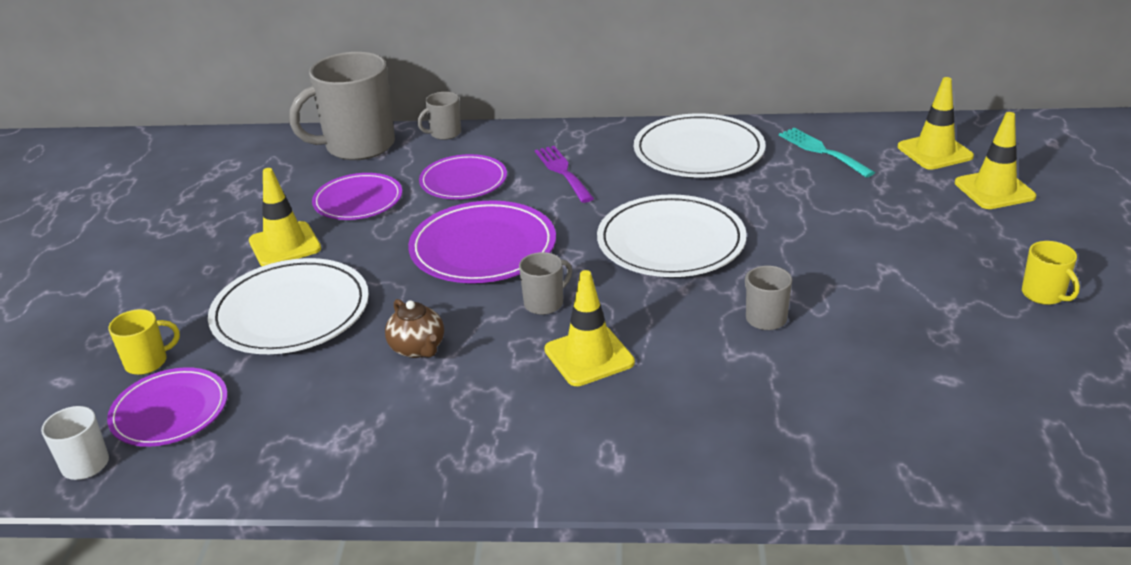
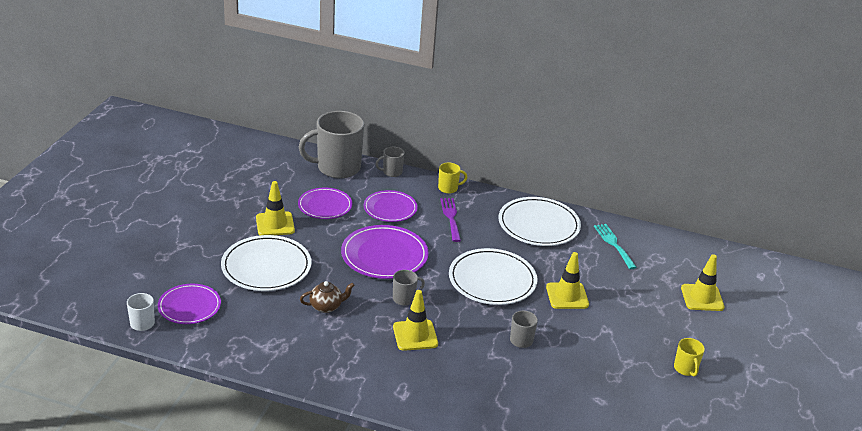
camera: 10 degrees right, 0 degrees up
(147, 362) = (184, 276): yellow mug -> yellow mug (448, 188)
(418, 348) = (326, 306): brown teapot -> brown teapot turned 90 degrees counterclockwise
(934, 152) = (683, 263): yellow traffic cone -> yellow traffic cone (567, 296)

